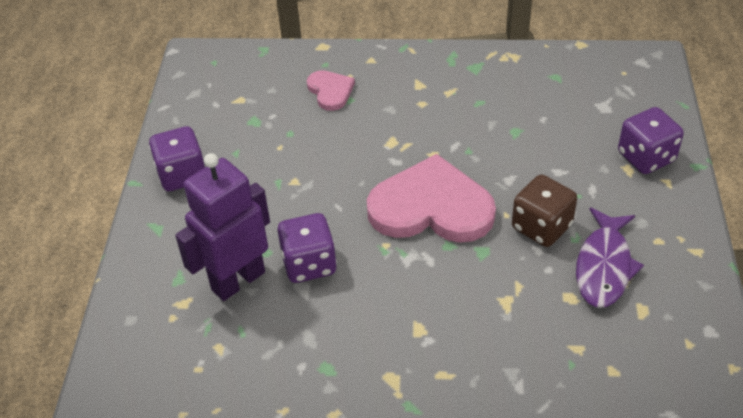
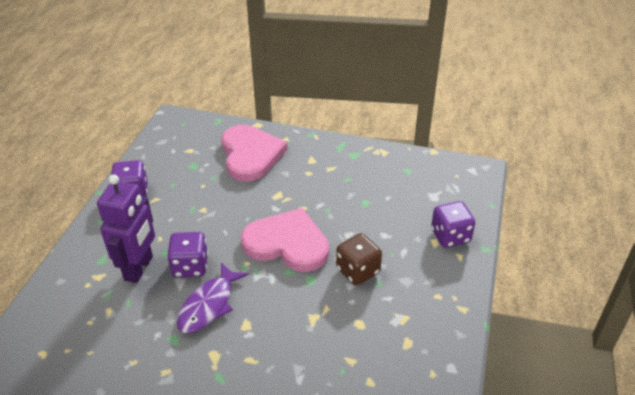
camera: 10 degrees right, 5 degrees down
(238, 280) = (139, 268): purple robot -> purple robot turned 135 degrees clockwise
(330, 91) = (250, 155): pink heart -> pink heart, size x2.03
(604, 266) = (391, 307): purple fish -> purple fish (209, 305)

